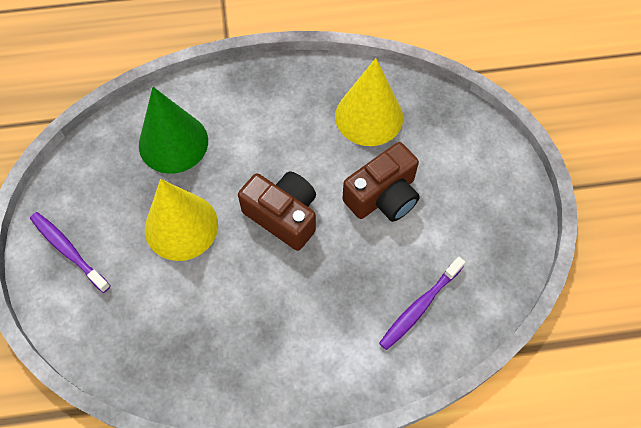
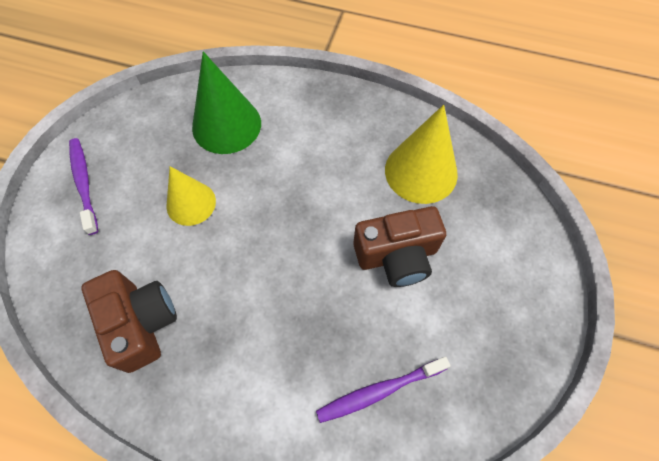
camera: 25 degrees right, 0 degrees up
(181, 226) = (191, 203): yellow cone -> yellow cone, size x0.66
(283, 216) = (289, 233): brown camera -> brown camera (141, 323)

